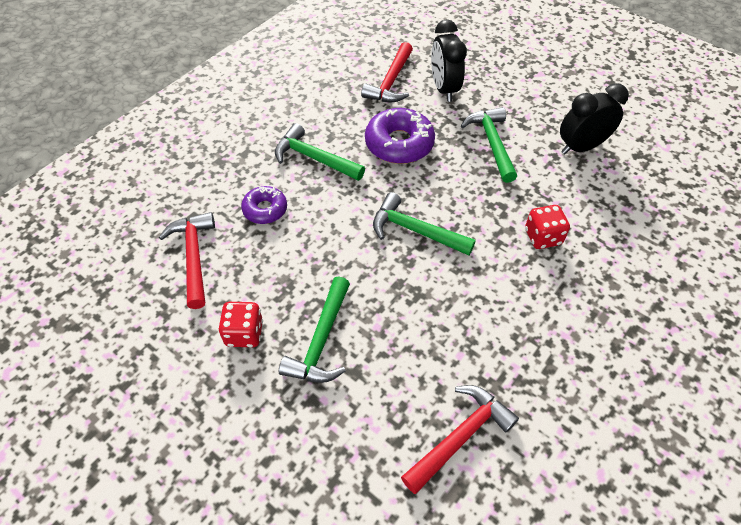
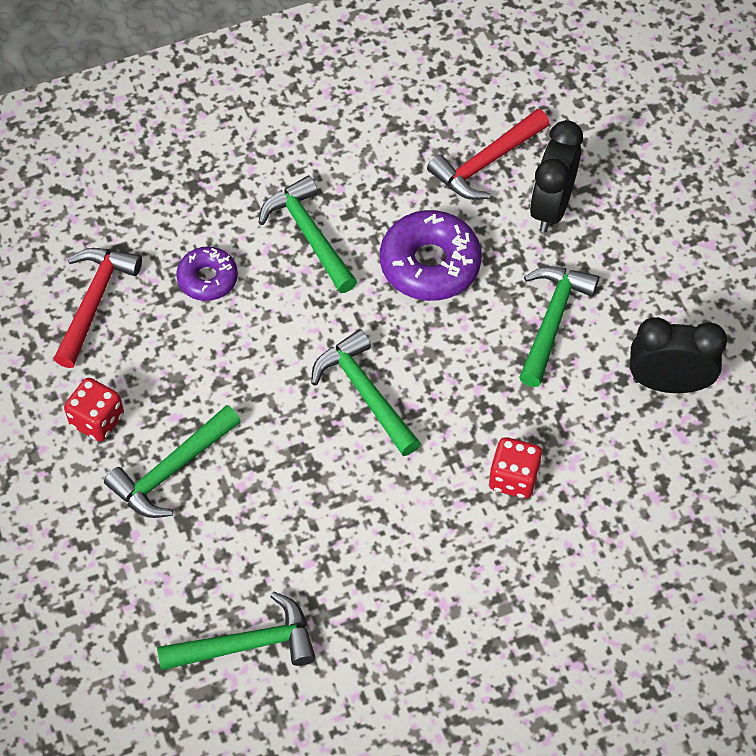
camera: 30 degrees right, 5 degrees up
(460, 436) = (247, 644): red hammer -> green hammer

